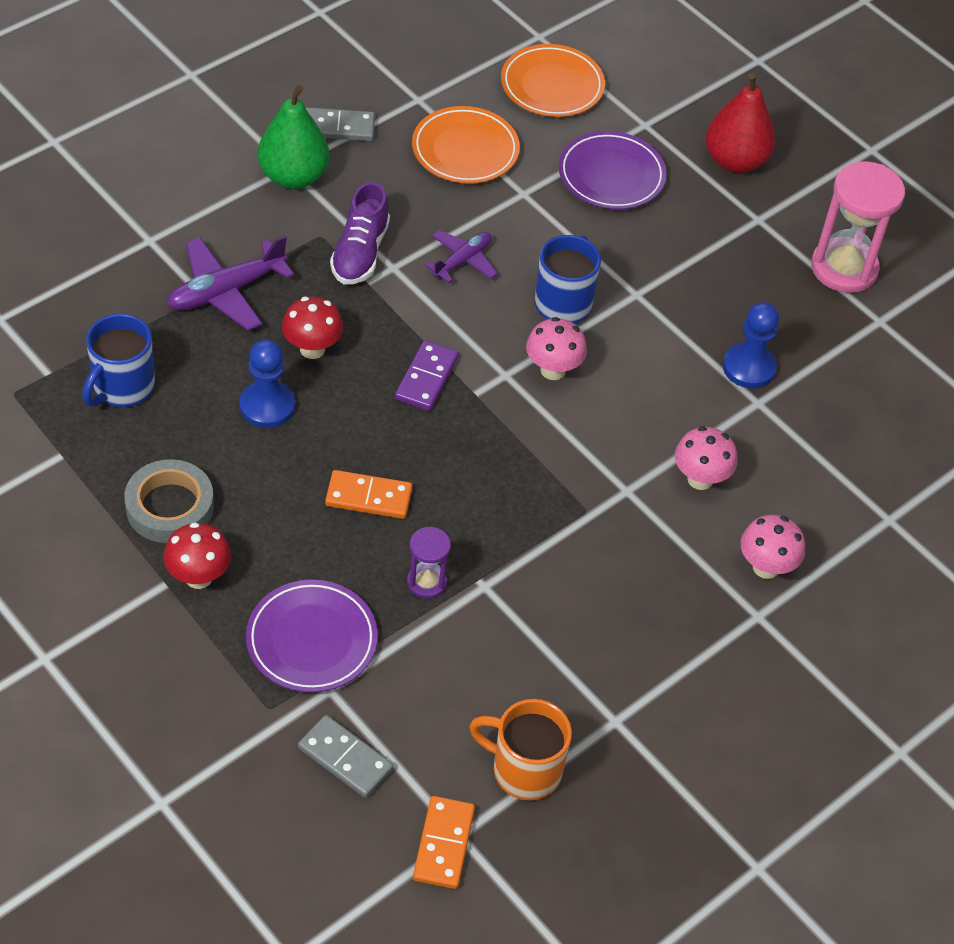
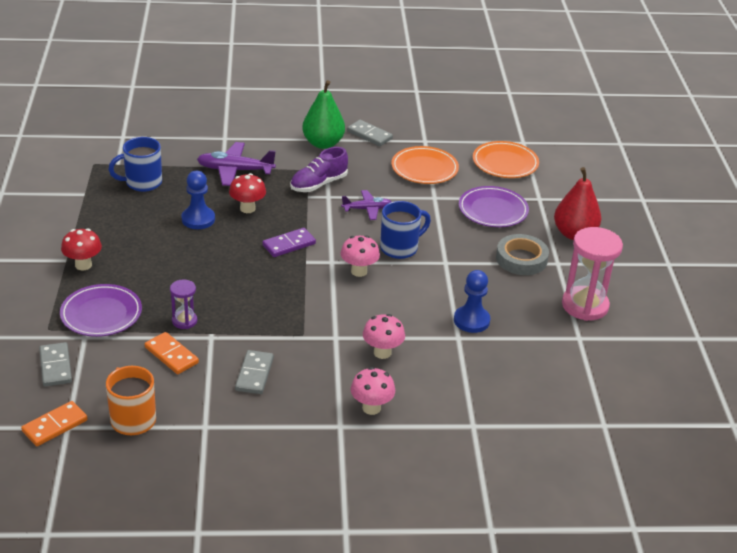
camera: 40 degrees right, 15 degrees down
(170, 507) = (105, 234): grey tape -> grey tape (521, 259)
(368, 497) = (200, 275): orange domino -> orange domino (171, 355)
(593, 607) = (254, 374): none -> grey domino

